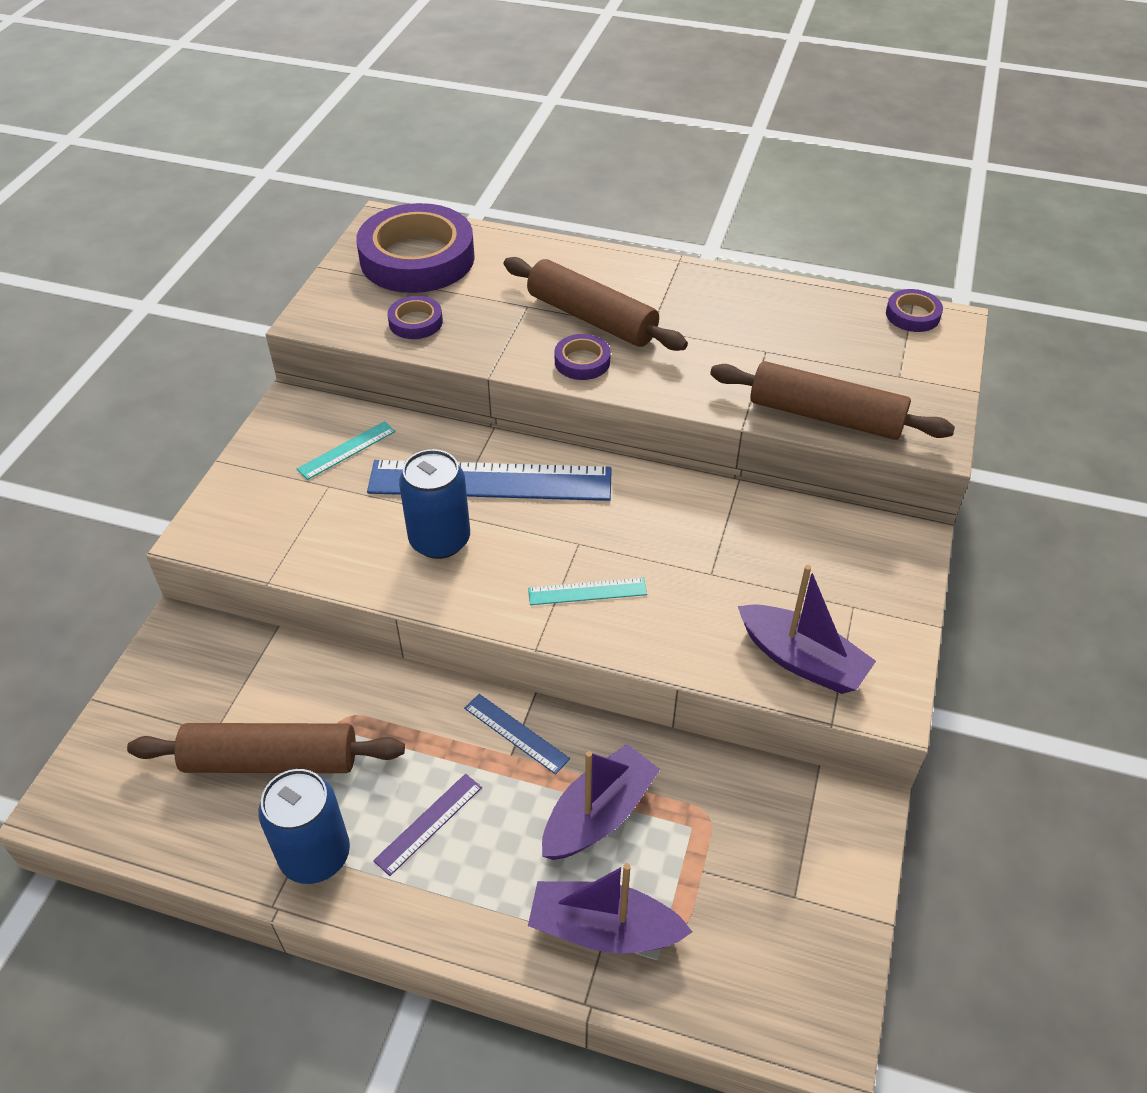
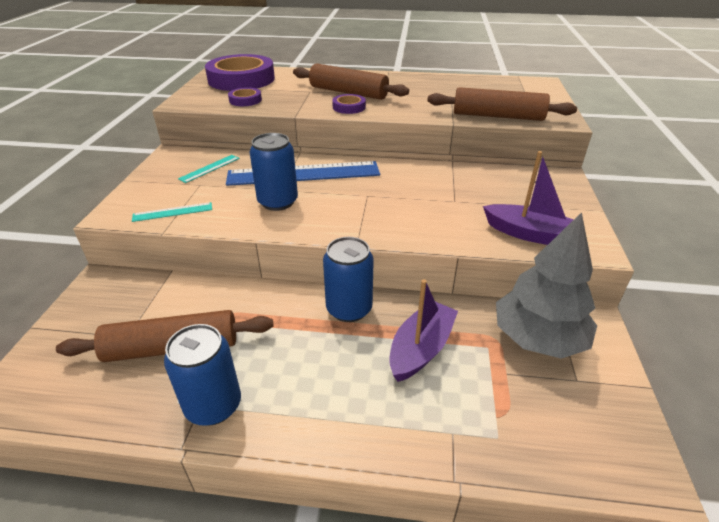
camera: 10 degrees left, 10 degrees down
(429, 823) = (299, 371): purple ruler -> none
(516, 733) = (349, 309): blue ruler -> blue can
(587, 591) = (380, 216): turquoise ruler -> turquoise ruler (172, 212)
(603, 929) = (450, 423): purple boat -> none
(768, 824) = (538, 338): none -> grey tree
(912, 315) = (521, 81): purple tape -> none

